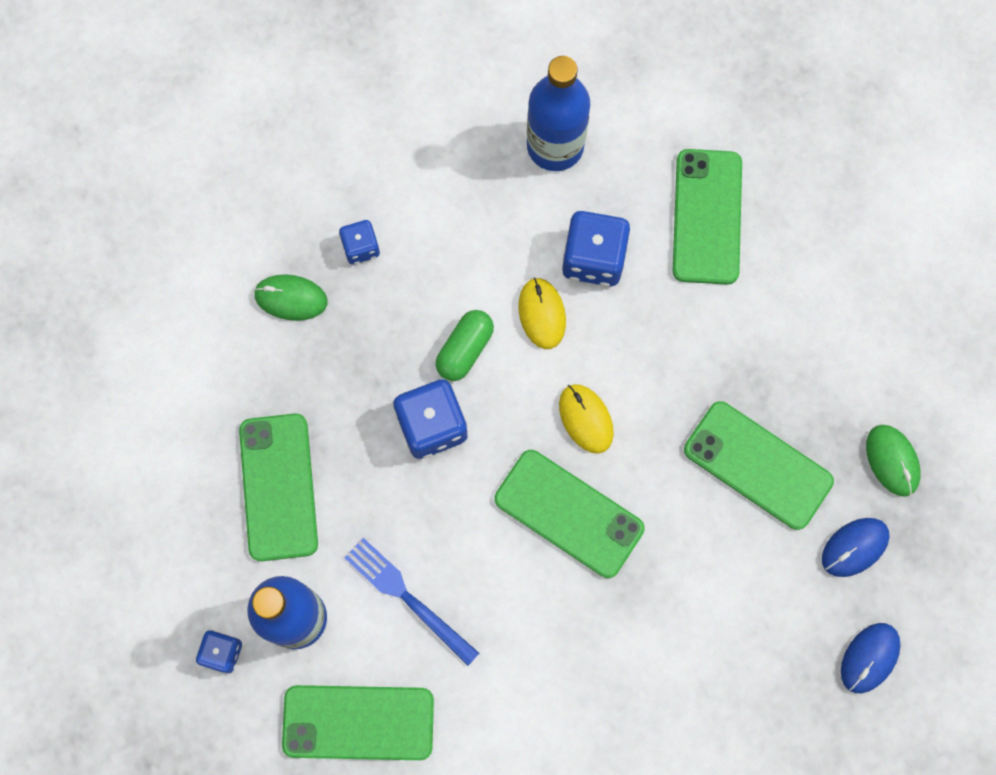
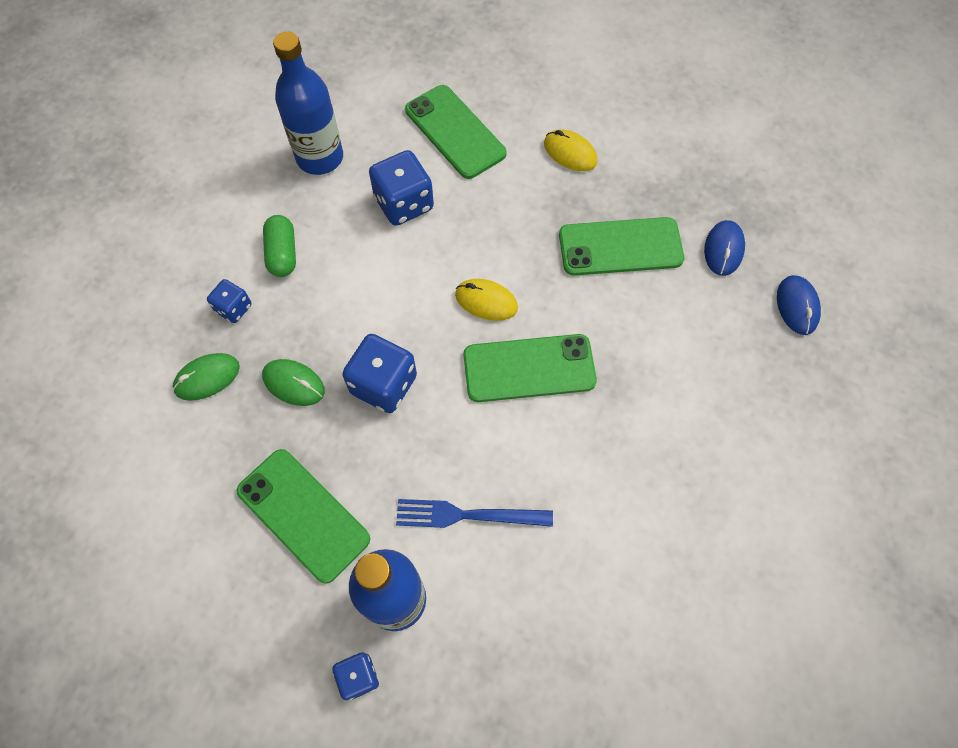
camera: 40 degrees left, 10 degrees down
(358, 722) = (509, 638): green phone -> none
(465, 349) = (365, 319): green capsule -> green capsule (283, 253)
(542, 314) = (399, 260): yellow mouse -> yellow mouse (570, 153)
(892, 460) = (695, 185): green mouse -> green mouse (293, 383)

